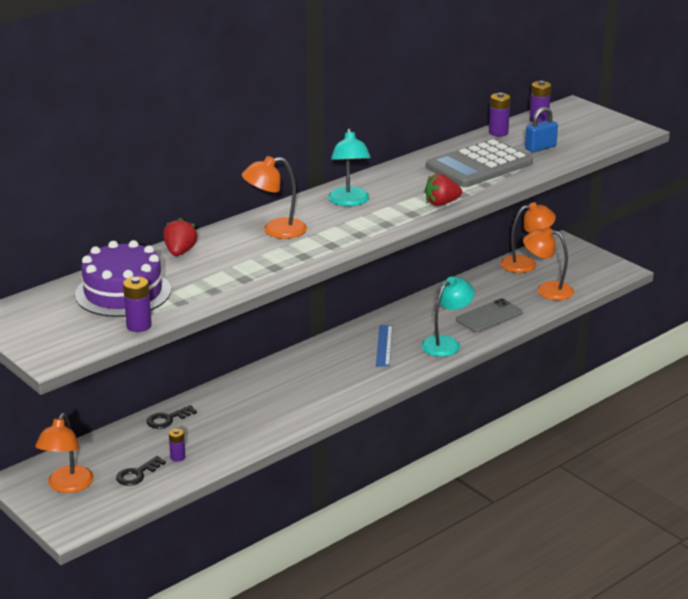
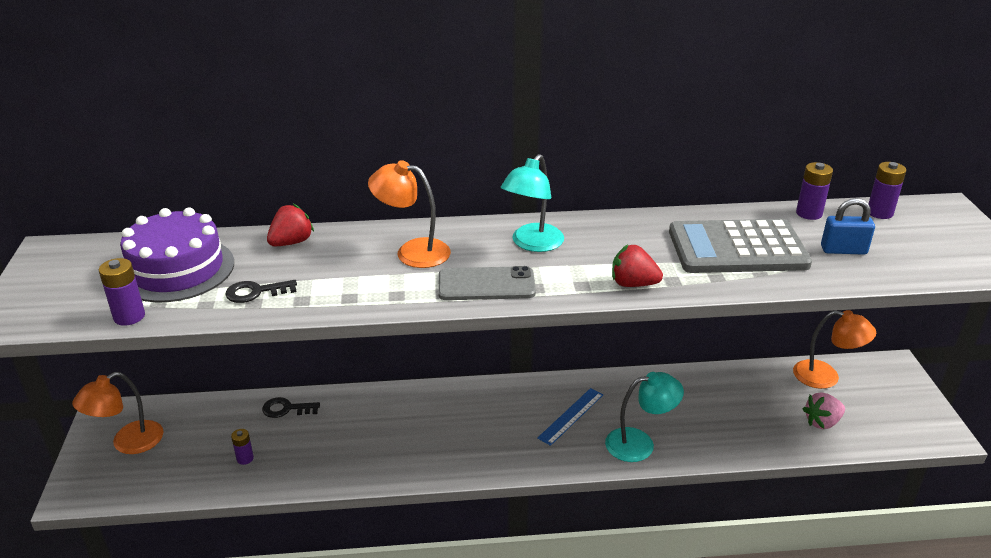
camera: 35 degrees right, 5 degrees up
(137, 474) = (192, 460): black key -> black key (256, 292)
(489, 316) = (720, 429): grey phone -> grey phone (486, 284)
(547, 290) = (822, 422): orange lamp -> pink strawberry

